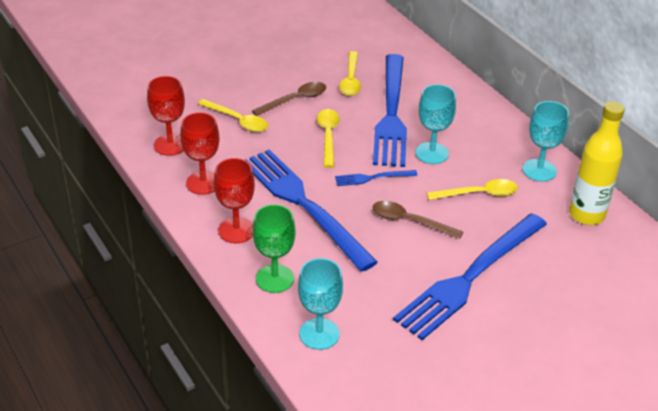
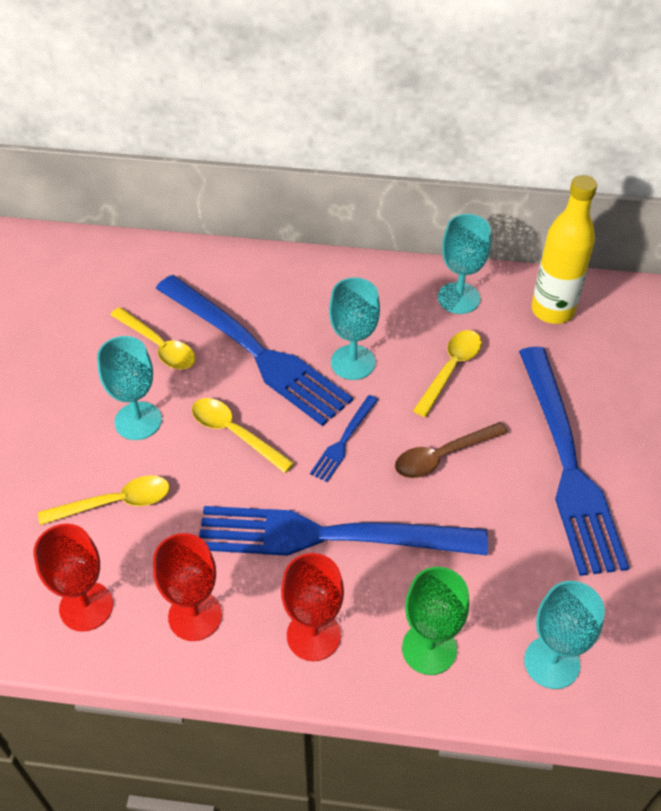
camera: 50 degrees left, 10 degrees up
(295, 100) = (138, 421): brown spoon -> turquoise goblet

